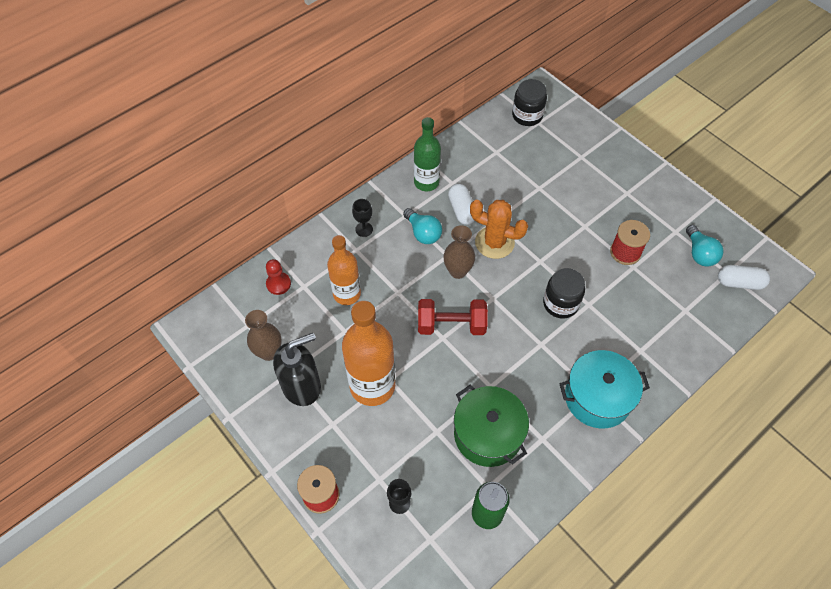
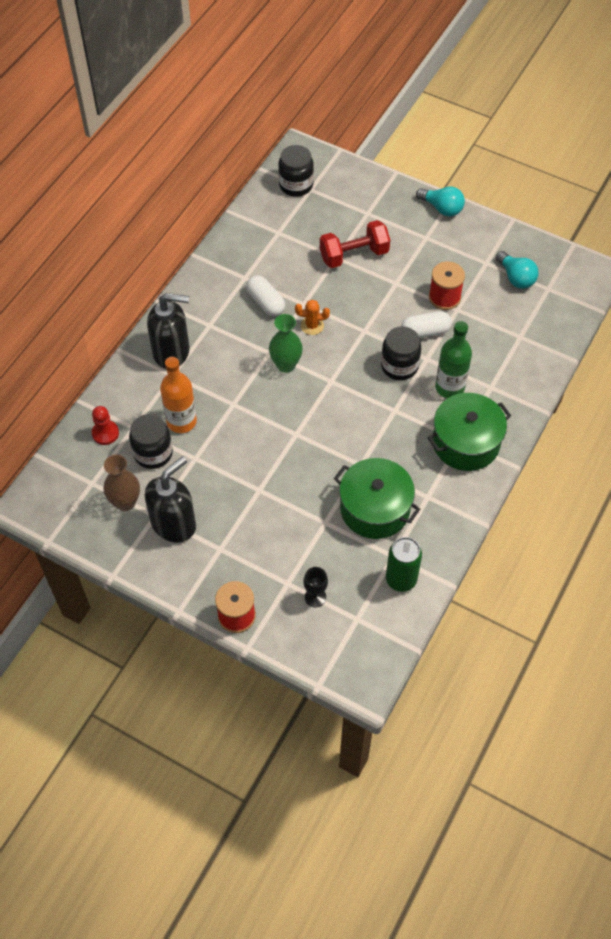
camera: 20 degrees left, 0 degrees up
(311, 315) = (153, 453): none -> black jar
(364, 229) = (172, 352): black goblet -> black soap dispenser
(372, 386) = (245, 501): orange bottle -> none
(423, 233) = (235, 337): turquoise light bulb -> turquoise light bulb (442, 208)
(426, 182) = (217, 284): green bottle -> green bottle (449, 387)
(451, 325) = (300, 419): red dumbbell -> red dumbbell (354, 255)
(458, 271) = (286, 365): brown vase -> green vase
(494, 242) = (312, 325): orange cactus -> orange cactus, size x0.55
(597, 397) = (465, 443): turquoise pot -> green pot
(739, 283) = (562, 295): white capsule -> white capsule (425, 332)

